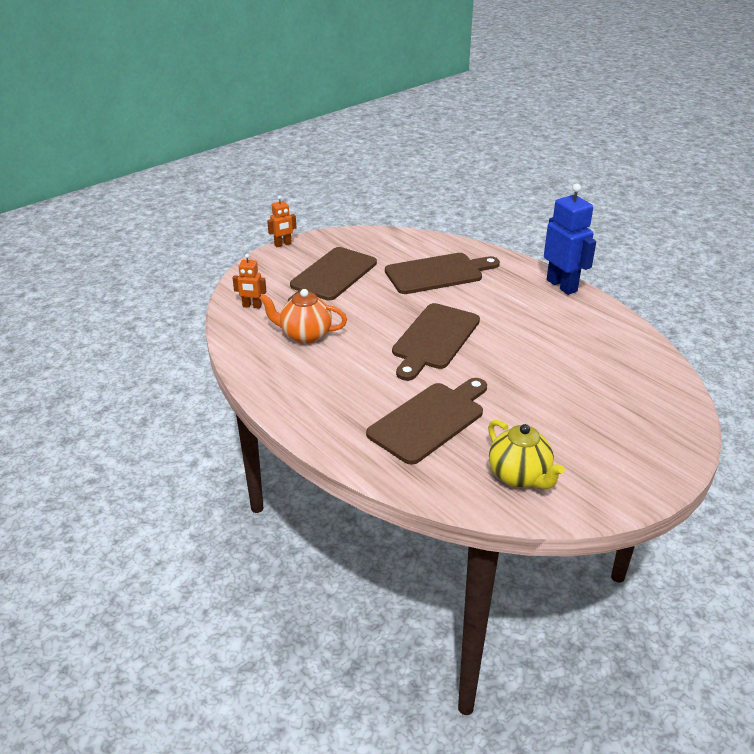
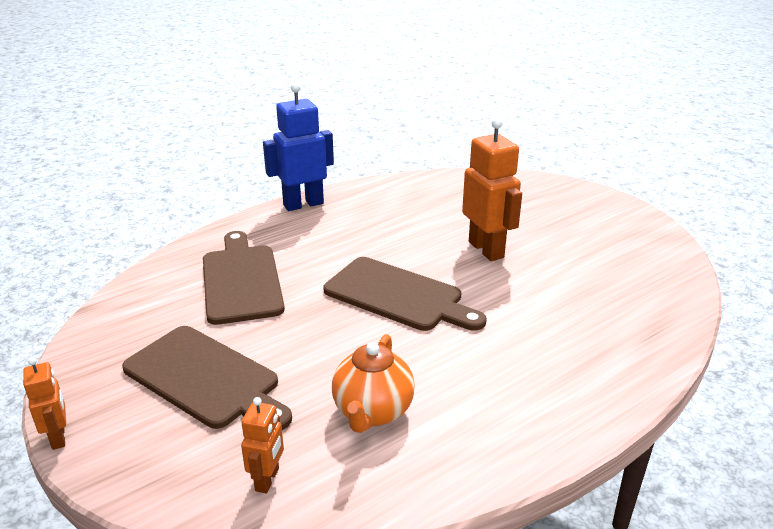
camera: 85 degrees left, 5 degrees down
(429, 420) = (561, 312): brown cutting board -> none
(519, 476) = (638, 267): yellow teapot -> none
(520, 382) = (486, 249): none -> orange robot

